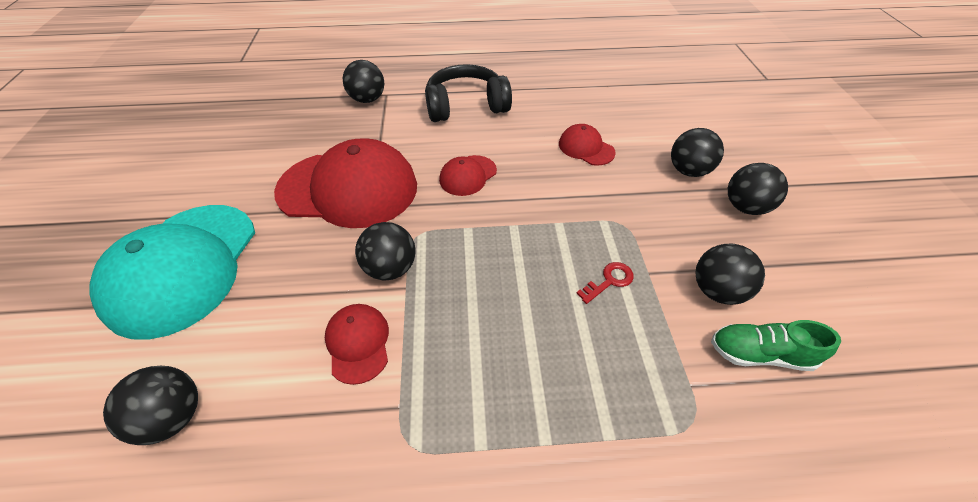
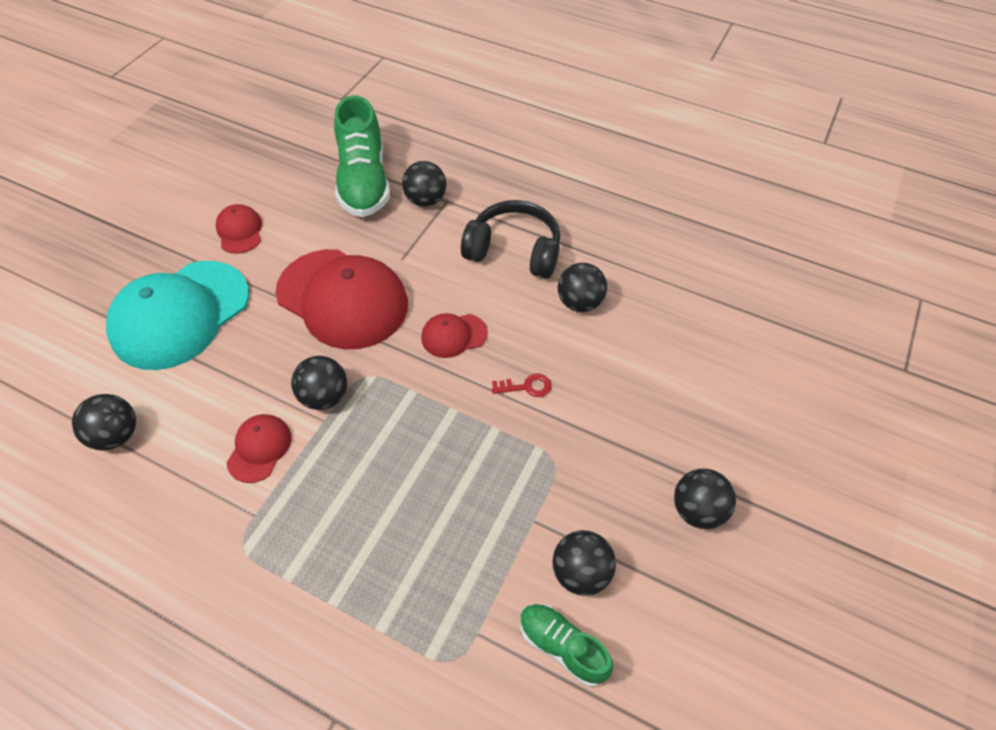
camera: 30 degrees right, 5 degrees up
(303, 105) = (363, 182): none -> green shoe
(586, 148) = (593, 360): red cap -> red cap (239, 231)
(609, 281) = (492, 508): red key -> red key (526, 386)
(688, 171) = (677, 439): black ball -> black ball (579, 302)

